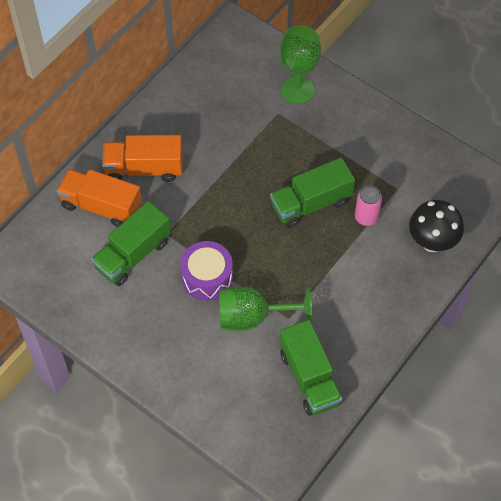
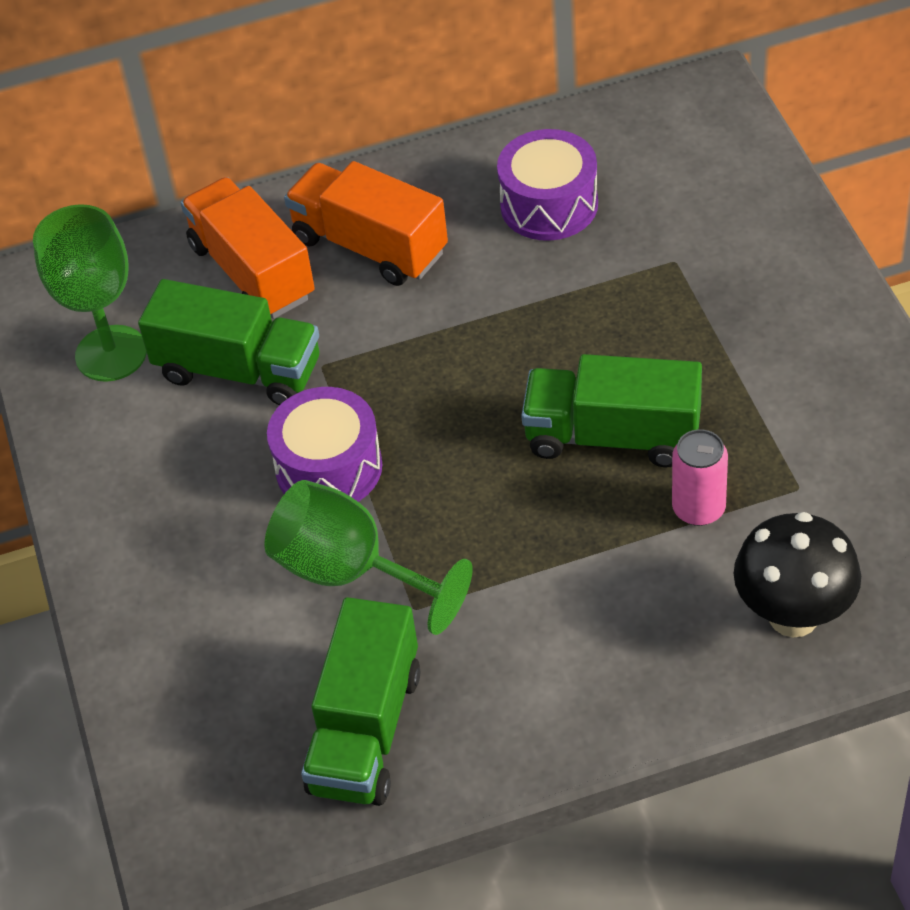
camera: 40 degrees right, 10 degrees down
(133, 254) = (239, 370): green truck -> green truck turned 150 degrees counterclockwise
(206, 112) = (549, 205): none -> purple drum
(297, 90) = (743, 238): green goblet -> green goblet (111, 353)

